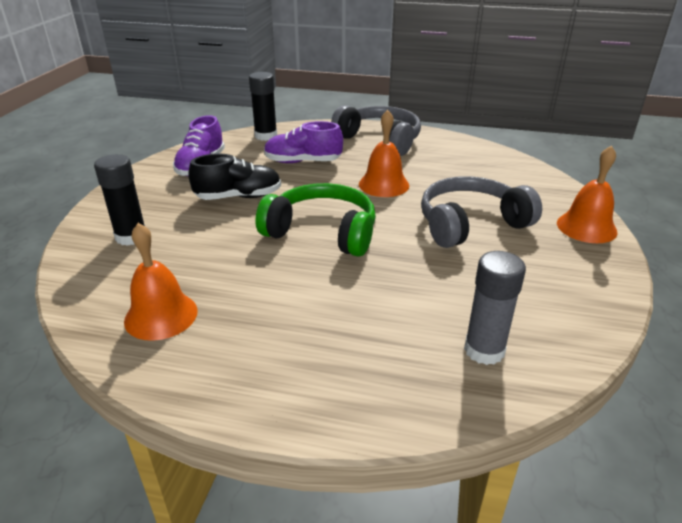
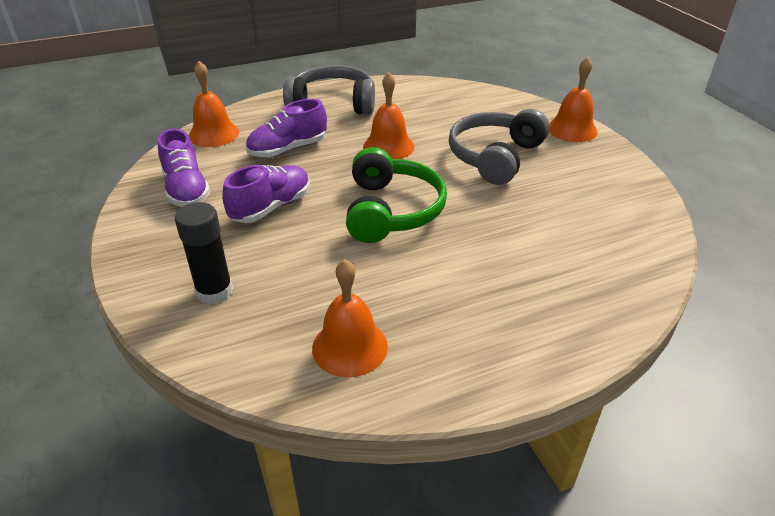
camera: 35 degrees left, 5 degrees up
(238, 197) = (271, 207): black shoe -> purple shoe
(266, 136) = (213, 134): black glue stick -> orange bell
(322, 232) = (391, 210): green headphones -> green headphones turned 105 degrees clockwise
(484, 350) = (611, 251): grey glue stick -> none

